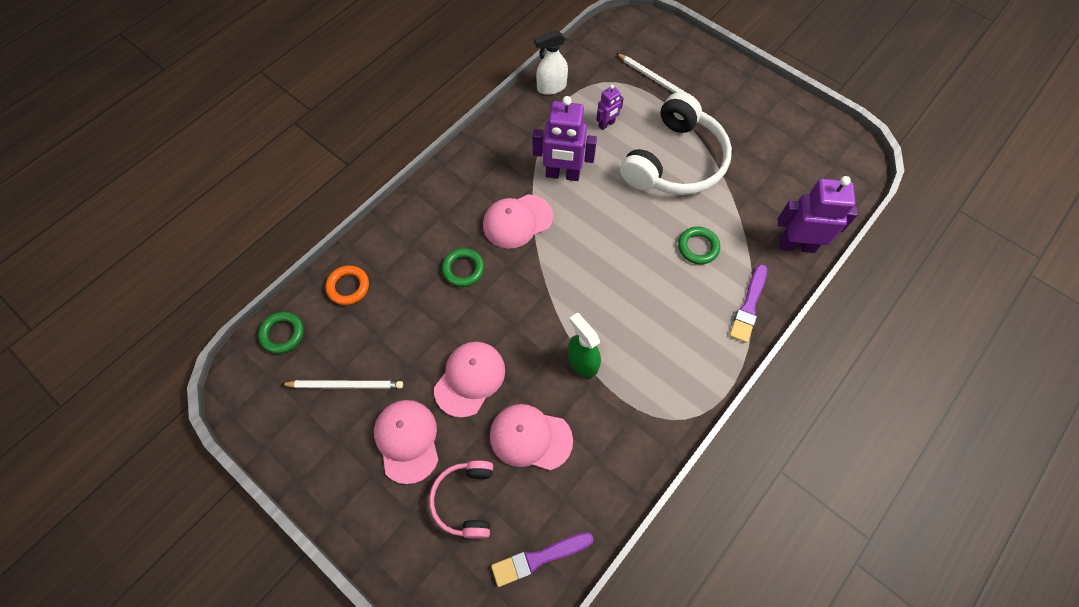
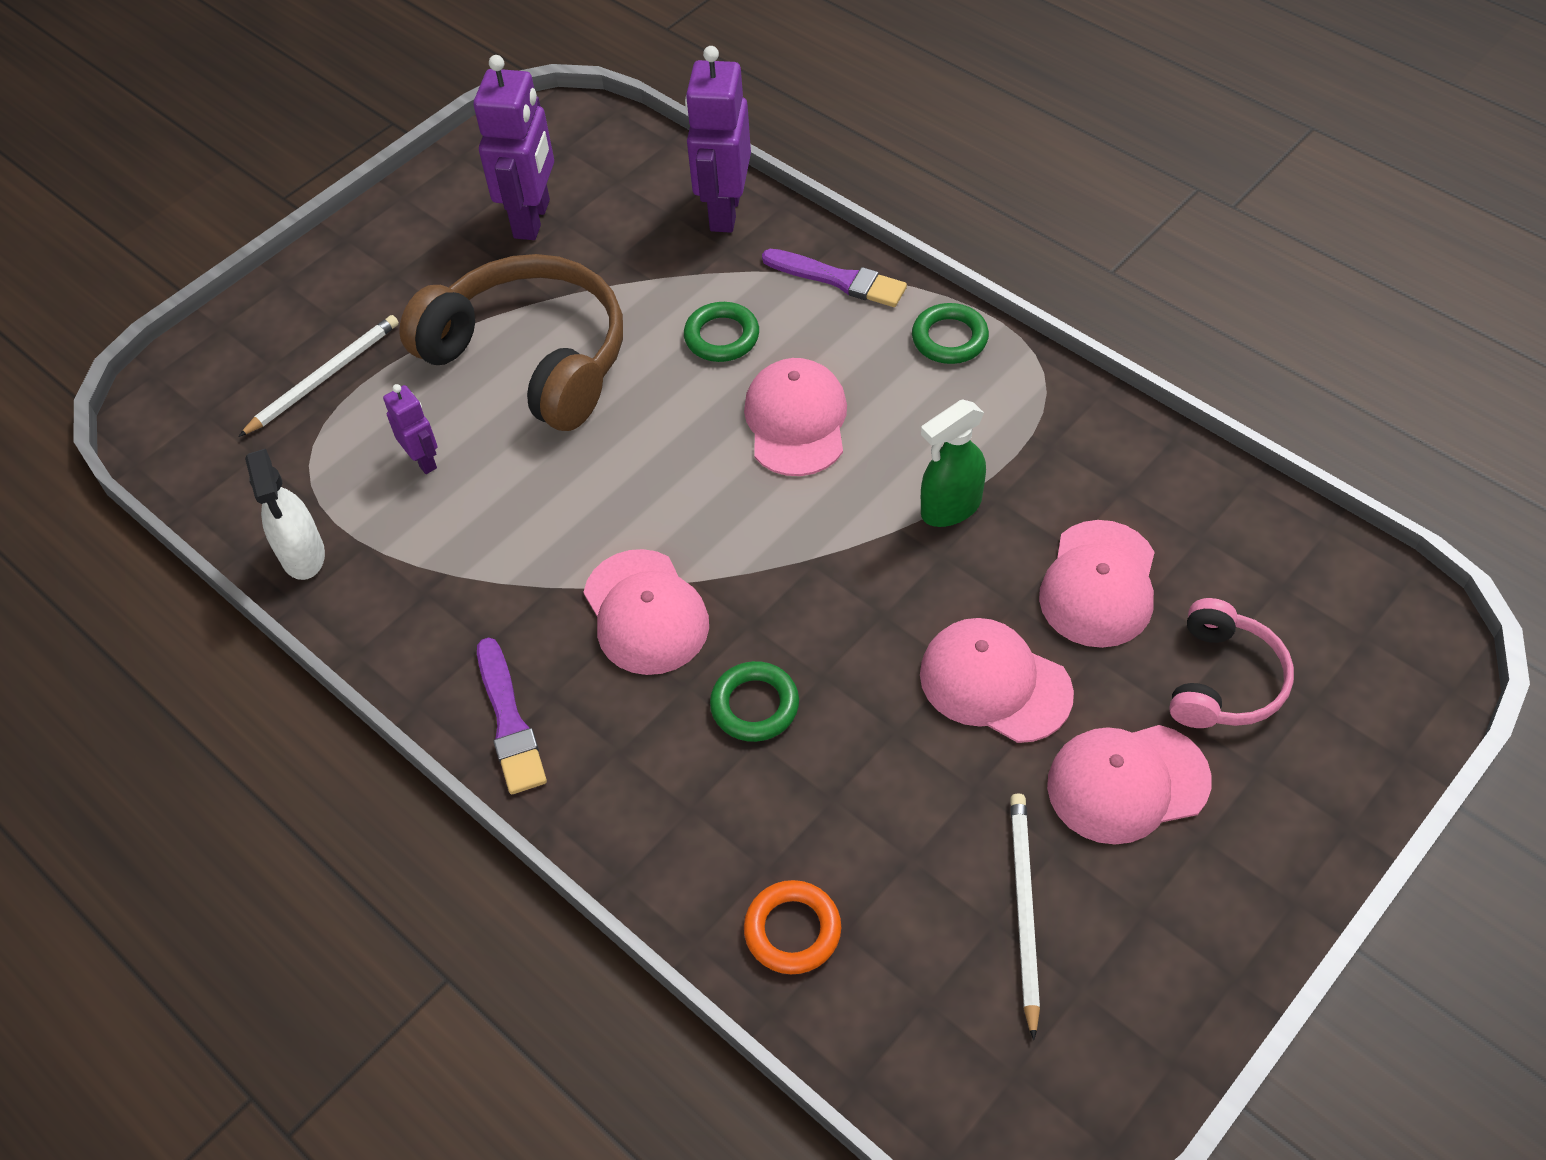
camera: 85 degrees left, 10 degrees down
(282, 334) = (911, 1060): green ring -> green ring (949, 338)
(465, 500) = (1224, 680): pink headphones -> pink headphones turned 75 degrees counterclockwise
(539, 558) = (1301, 570): purple brush -> purple brush (509, 721)
(562, 174) = (539, 535): purple robot -> purple robot (533, 219)
(639, 285) = (796, 421): none -> pink cap
(675, 161) = (531, 357): white headphones -> brown headphones

